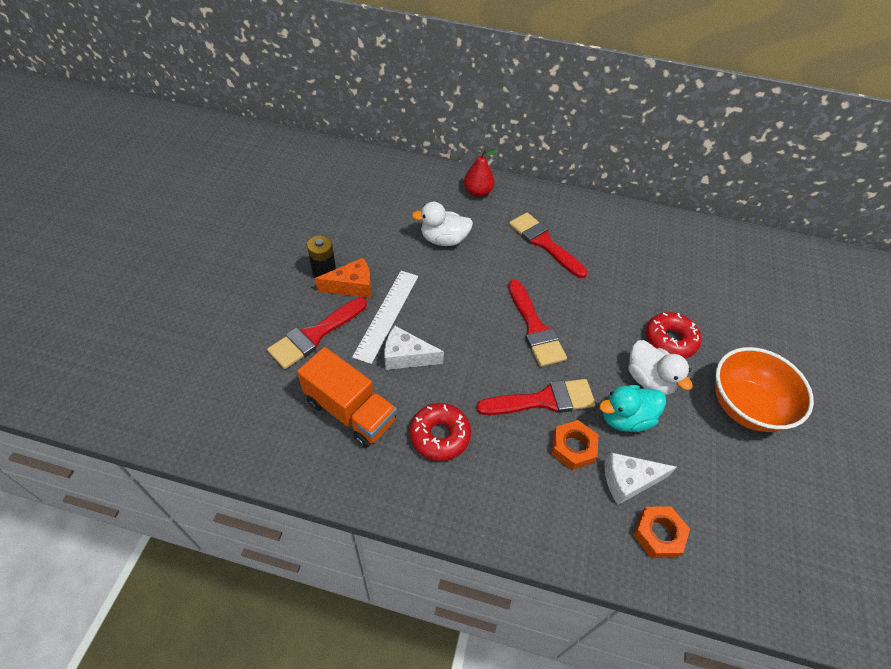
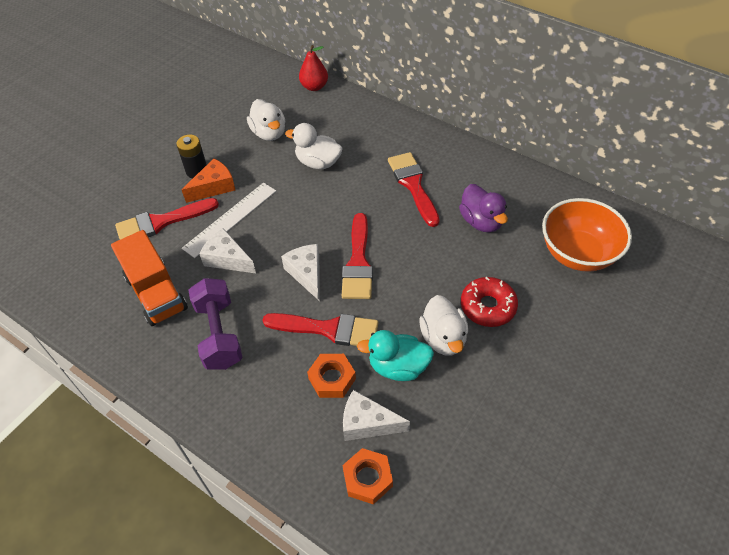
camera: 25 degrees right, 0 degrees up
(352, 286) = (214, 187): orange cheese -> orange cheese turned 45 degrees counterclockwise
(379, 220) = (269, 133): none -> white duck
(439, 435) = (219, 334): red donut -> purple dumbbell
(477, 192) = (375, 124): red pear -> red pear (314, 87)
(493, 351) = (307, 274): none -> white cheese
(621, 263) = (481, 221): none -> purple duck
(745, 406) = (529, 390): orange bowl -> orange bowl (577, 253)

